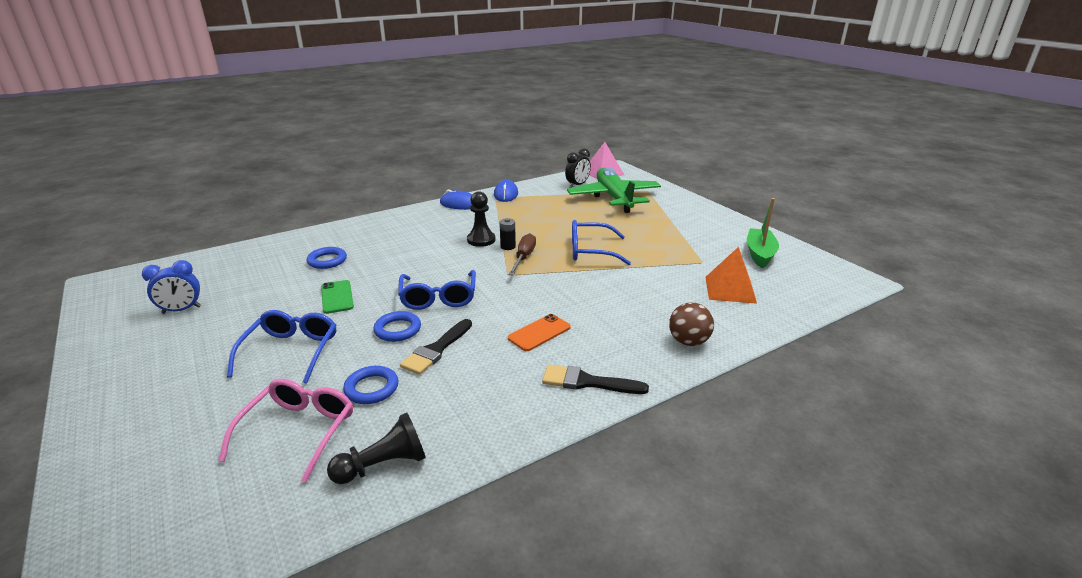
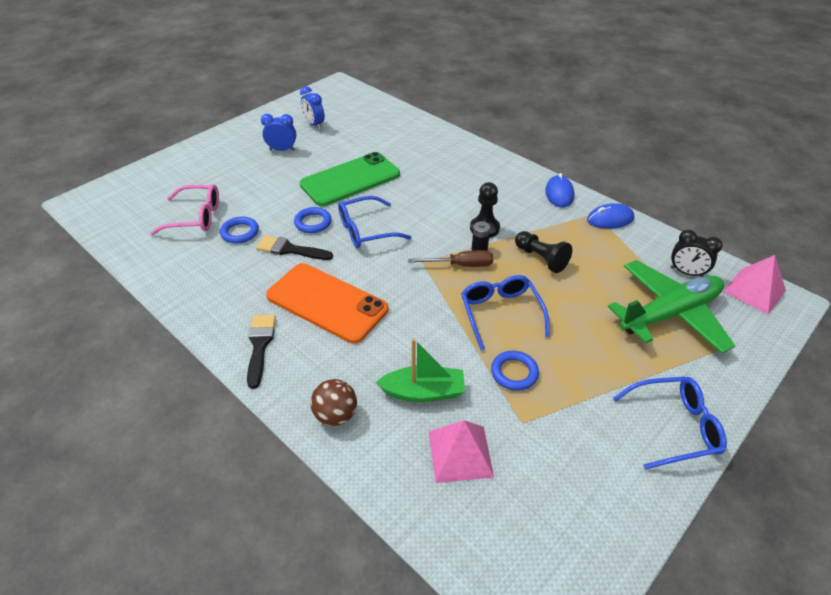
camera: 75 degrees right, 15 degrees up
(211, 341) = (282, 150): none -> blue clock
(291, 351) = (276, 184): blue glasses -> blue glasses (674, 426)
(327, 261) = (403, 156): blue ring -> blue ring (514, 373)
(337, 297) = (350, 179): green phone -> green phone, size x2.08
(383, 465) = (165, 261): black pawn -> black pawn (541, 258)
(539, 333) = (327, 302): orange phone -> orange phone, size x2.08
(730, 289) = (460, 453): orange pyramid -> pink pyramid
(760, 254) = (579, 492): green boat -> green boat (423, 392)

